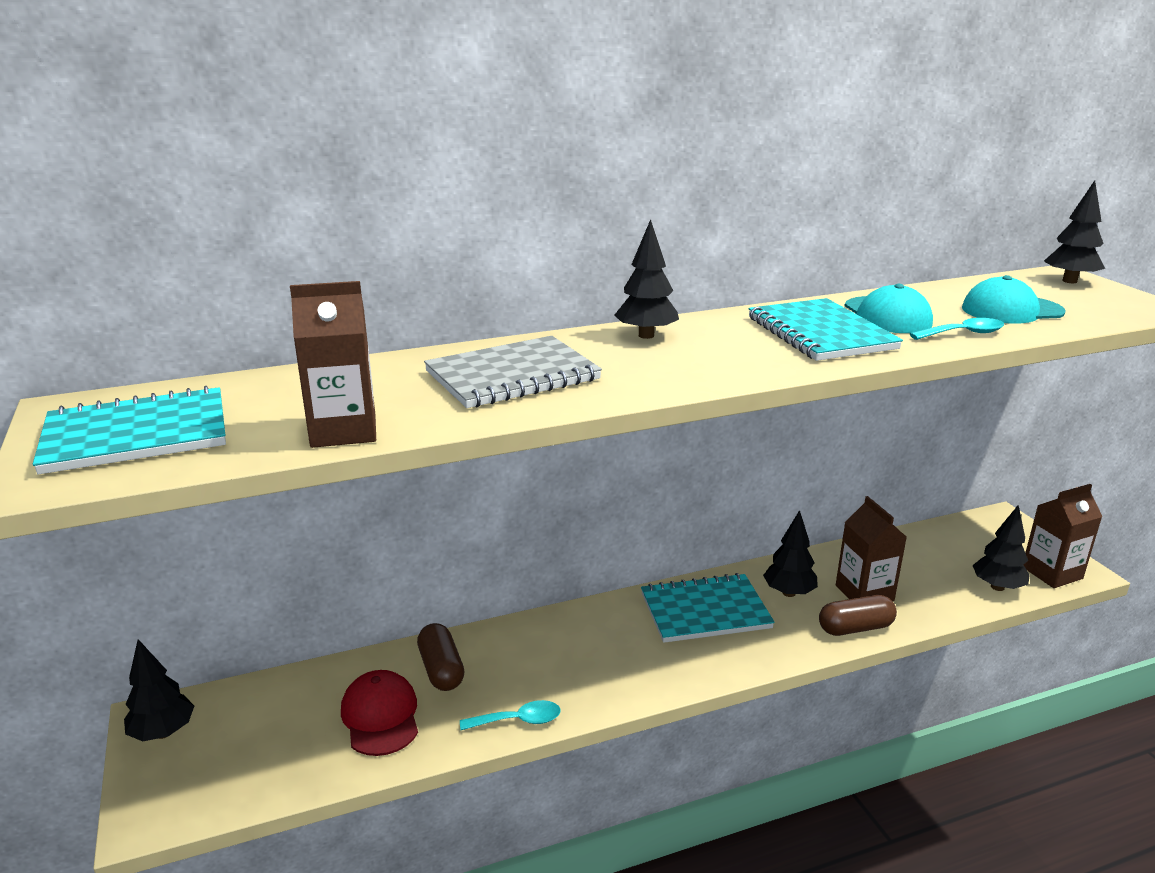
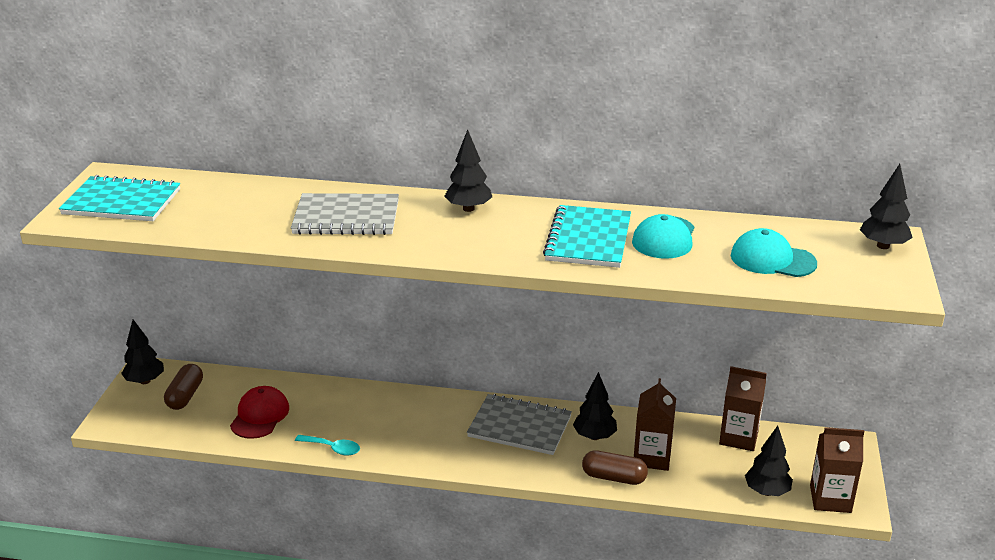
camera: 30 degrees right, 5 degrees up
(343, 431) = (216, 229): brown carton -> brown carton (738, 437)
(441, 669) = (316, 401): brown capsule -> brown capsule (185, 396)
(705, 611) = (519, 427): turquoise notebook -> grey notebook
(963, 333) = (692, 269): turquoise spoon -> none

